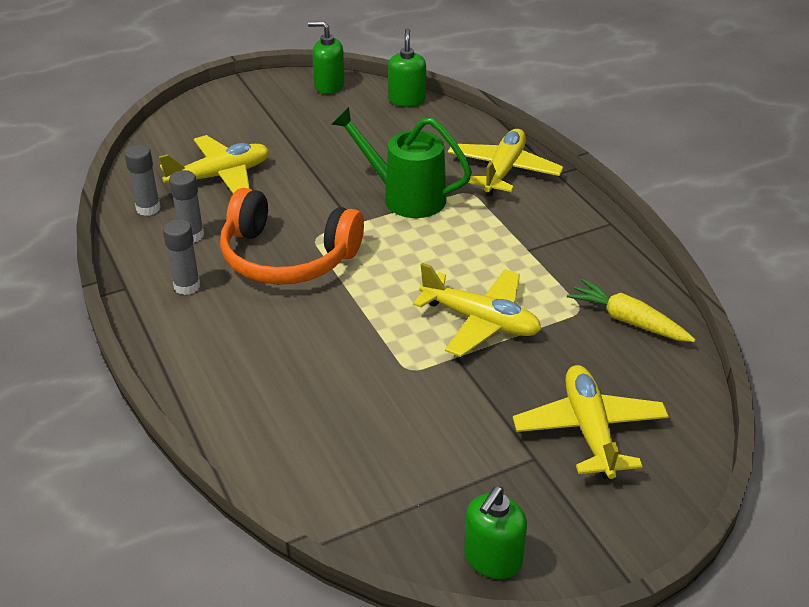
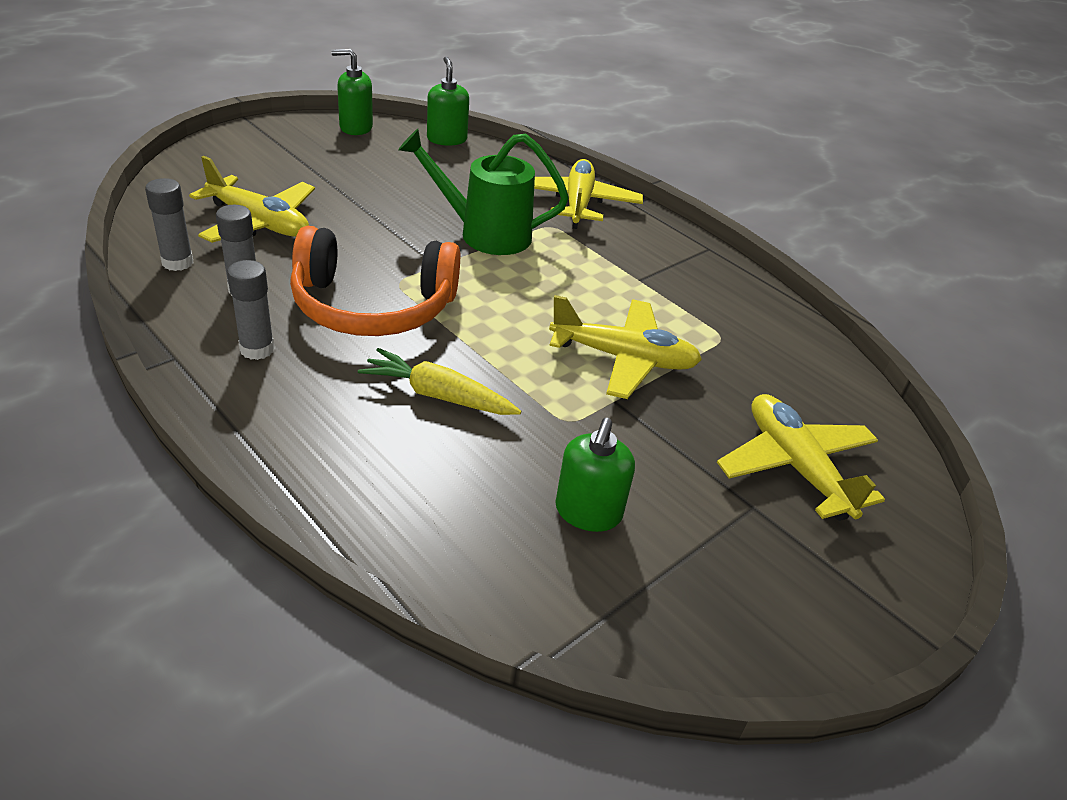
camera: 20 degrees left, 0 degrees up
(220, 176) = (259, 223): yellow plane -> yellow plane turned 75 degrees clockwise
(492, 559) = (766, 641): green soap dispenser -> green soap dispenser (588, 512)
(628, 320) = (775, 344): yellow carrot -> yellow carrot (438, 395)

